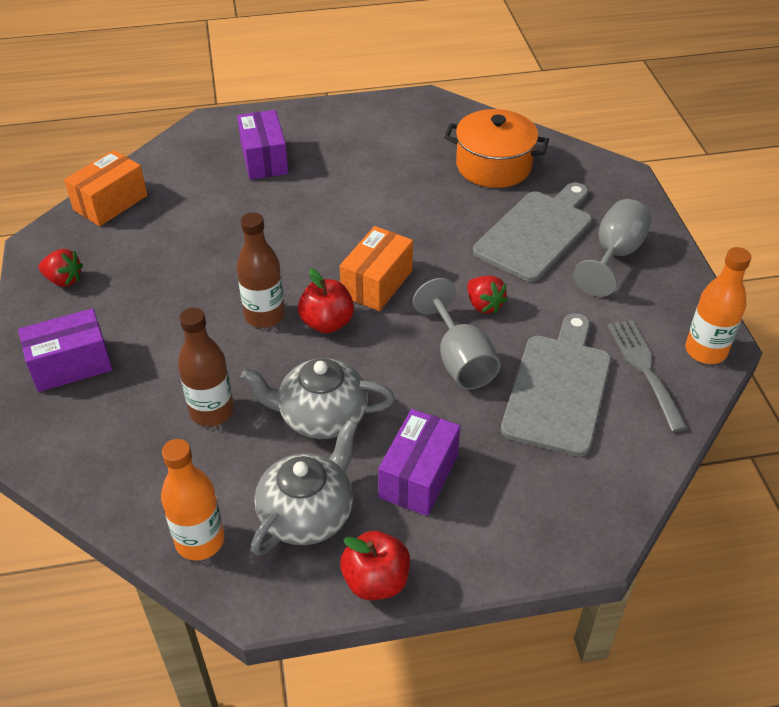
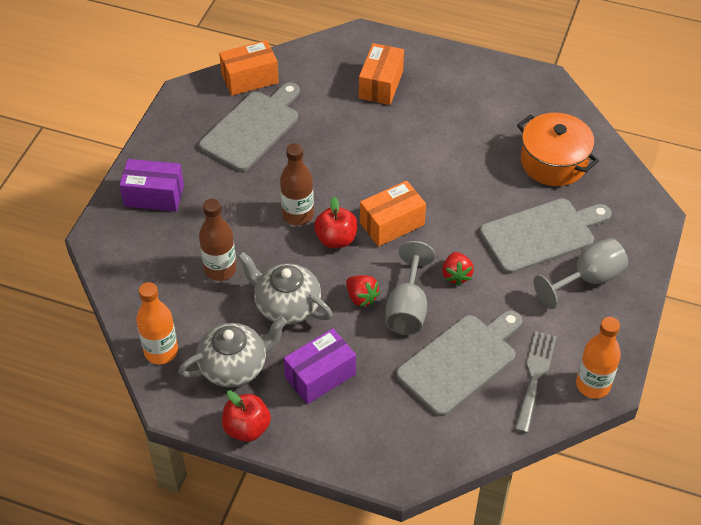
camera: 30 degrees right, 5 degrees up
(64, 280) = (184, 129): red strawberry -> red strawberry (361, 297)
(148, 249) = (253, 128): none -> grey cutting board
(264, 159) = (381, 85): purple box -> orange box

